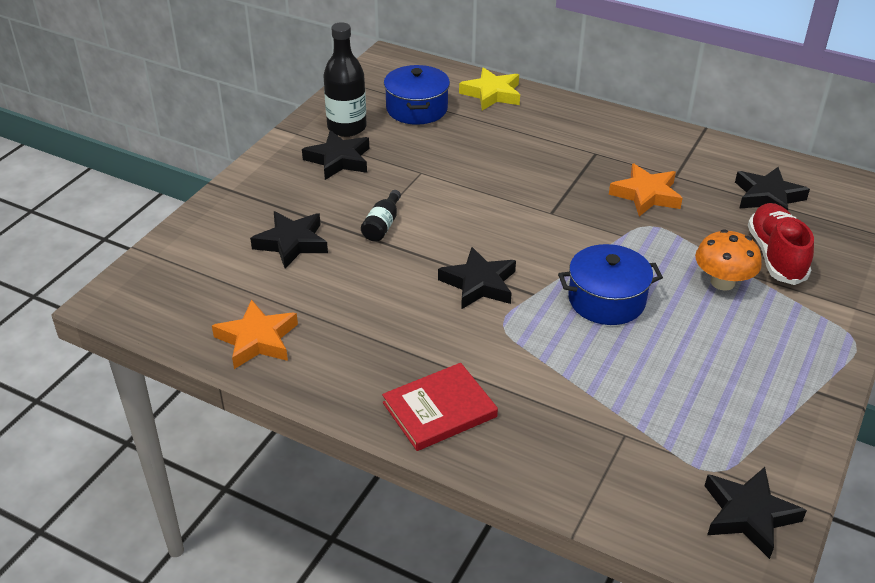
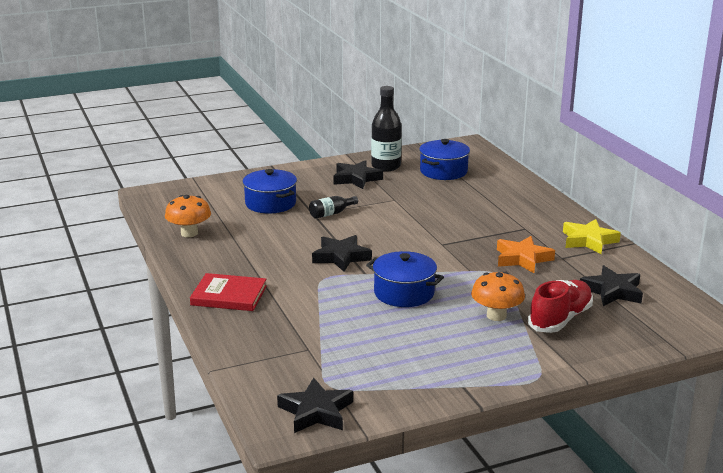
camera: 40 degrees right, 15 degrees down
(257, 340) = (189, 233): orange star -> orange mushroom
(292, 243) = (270, 203): black star -> blue pot
(492, 94) = (506, 179): yellow star -> yellow star (588, 241)

